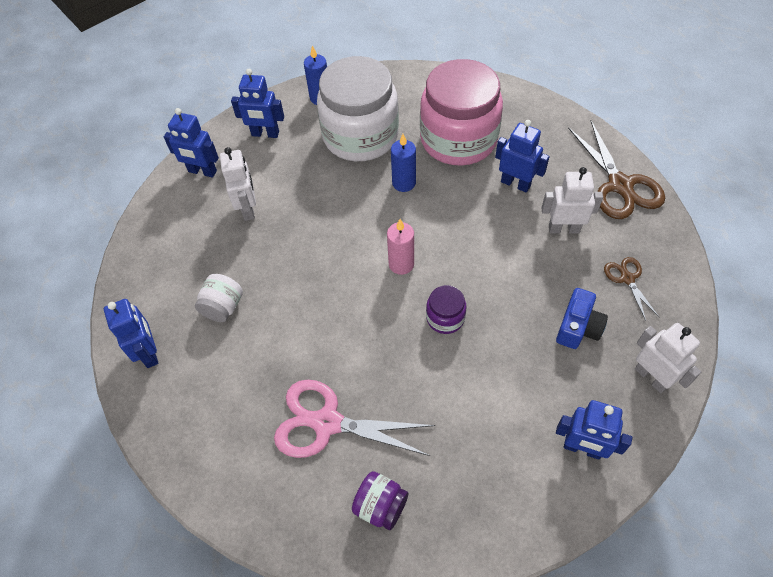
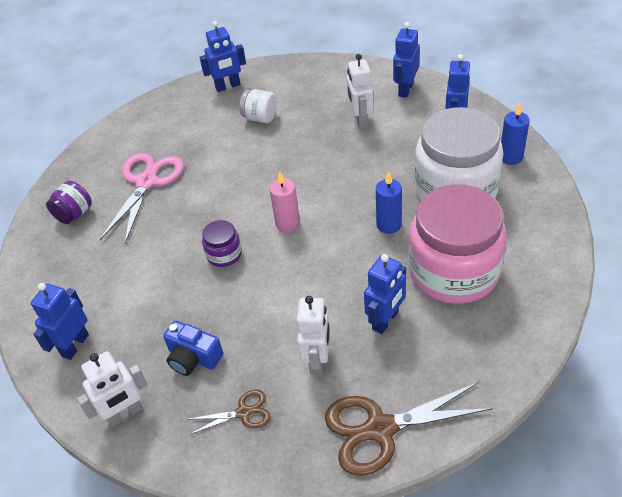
camera: 95 degrees right, 10 degrees down
(248, 209) = (360, 121): white robot -> white robot turned 90 degrees clockwise

